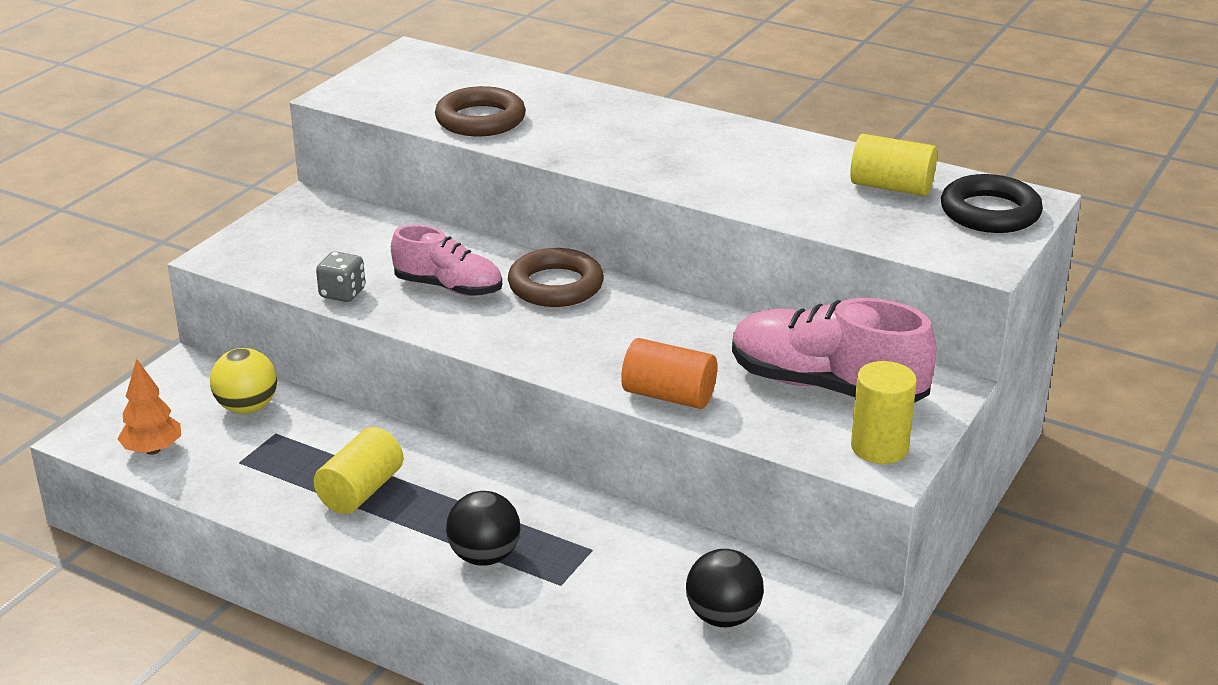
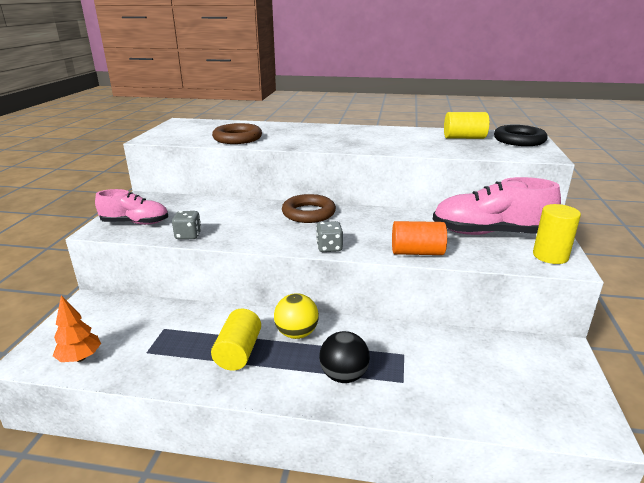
camera: 20 degrees left, 5 degrees down
(247, 407) = (138, 317): yellow ball -> yellow ball (296, 333)
(448, 287) = (250, 223): pink shoe -> pink shoe (135, 223)
(539, 359) = (329, 248): none -> grey dice
(723, 617) = (512, 377): black ball -> none

